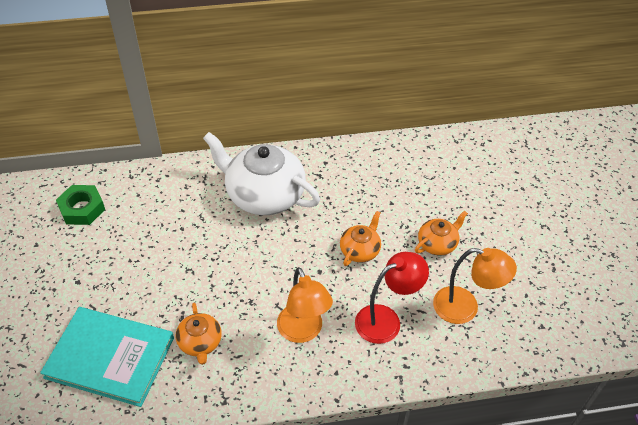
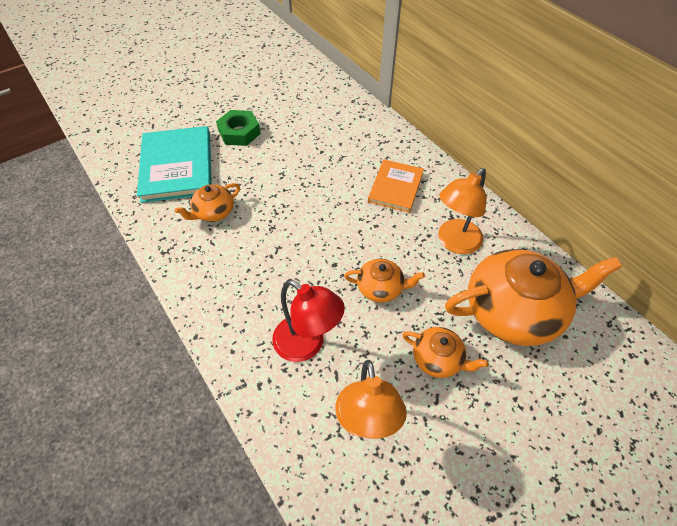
camera: 65 degrees right, 5 degrees up
(82, 209) = (303, 91): green nut -> green nut (239, 132)
(264, 195) = (395, 187): white teapot -> orange book
(303, 332) = (258, 279): orange lamp -> orange lamp (454, 242)
(421, 183) = (513, 311): none -> orange teapot

